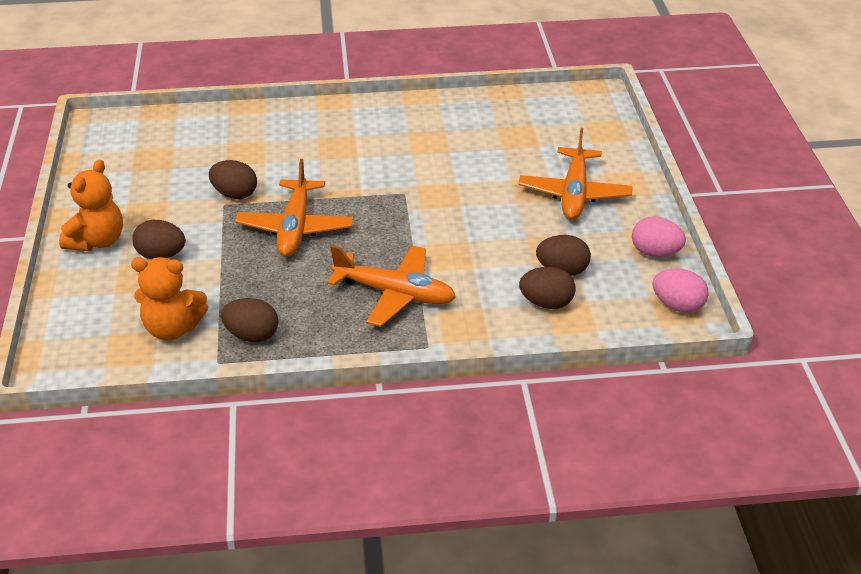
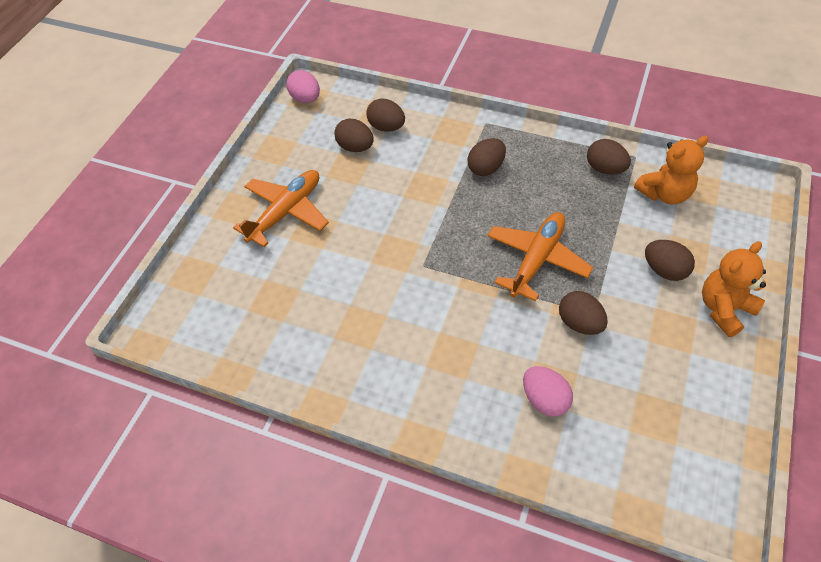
camera: 150 degrees left, 15 degrees up
(172, 328) = (664, 194): orange teddy bear -> orange teddy bear turned 120 degrees clockwise
(395, 294) = (486, 168): orange plane -> brown egg
(655, 253) = (280, 139): pink egg -> pink egg (544, 399)

